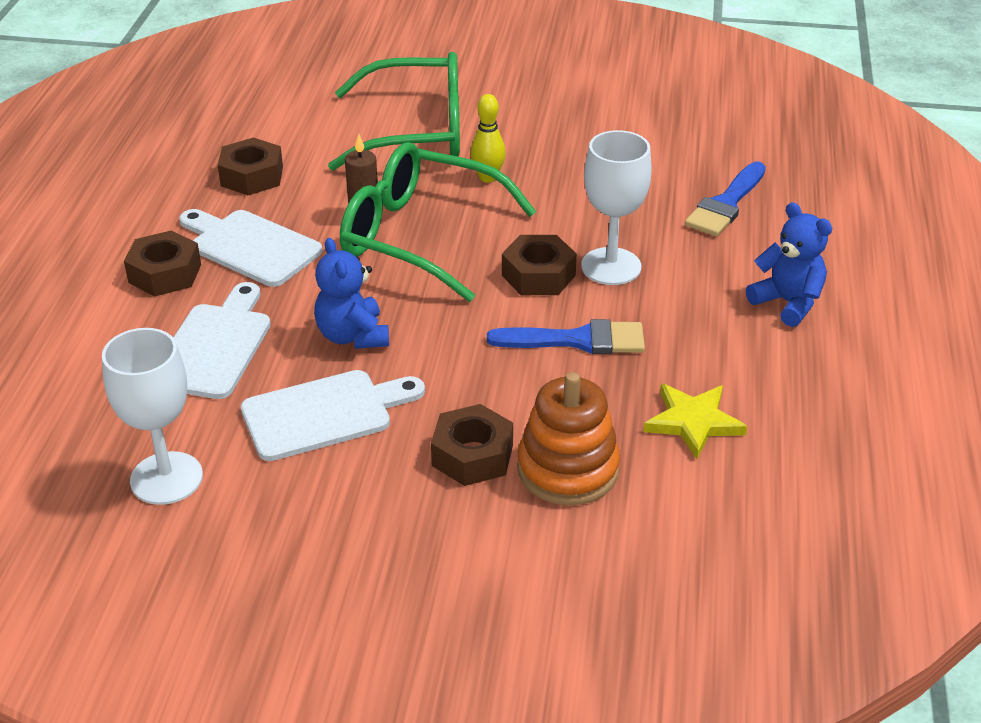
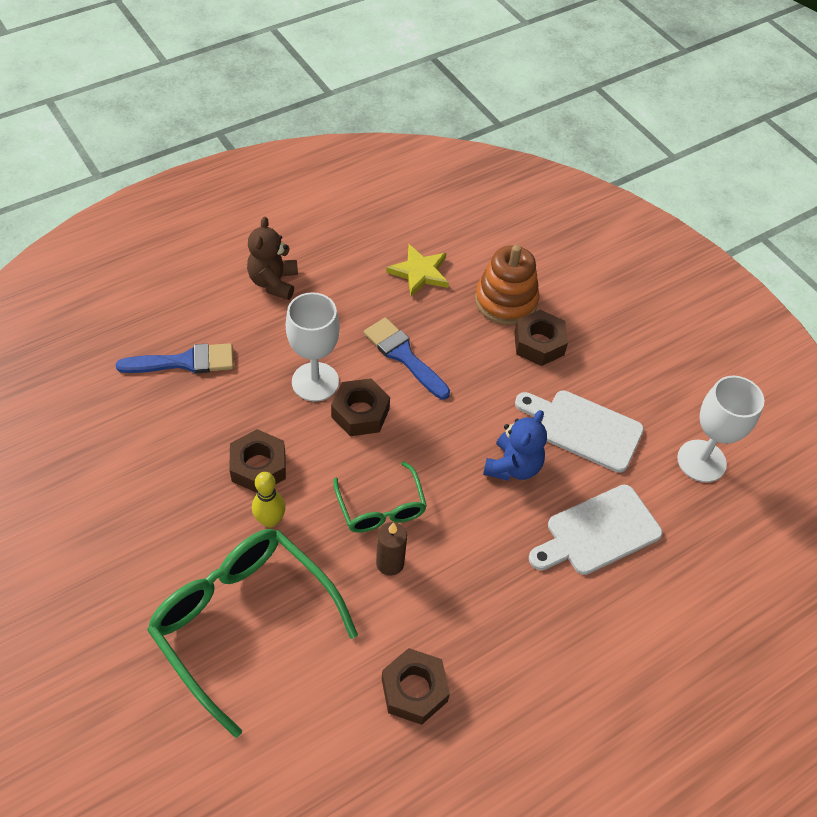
camera: 135 degrees left, 15 degrees up
(165, 273) = (572, 632): brown nut -> brown nut (258, 467)
(250, 246) = (493, 605): white cutting board -> none
(421, 236) = (381, 507): green glasses -> green glasses, size x0.54
(787, 303) = (274, 282): blue teddy bear -> brown teddy bear

